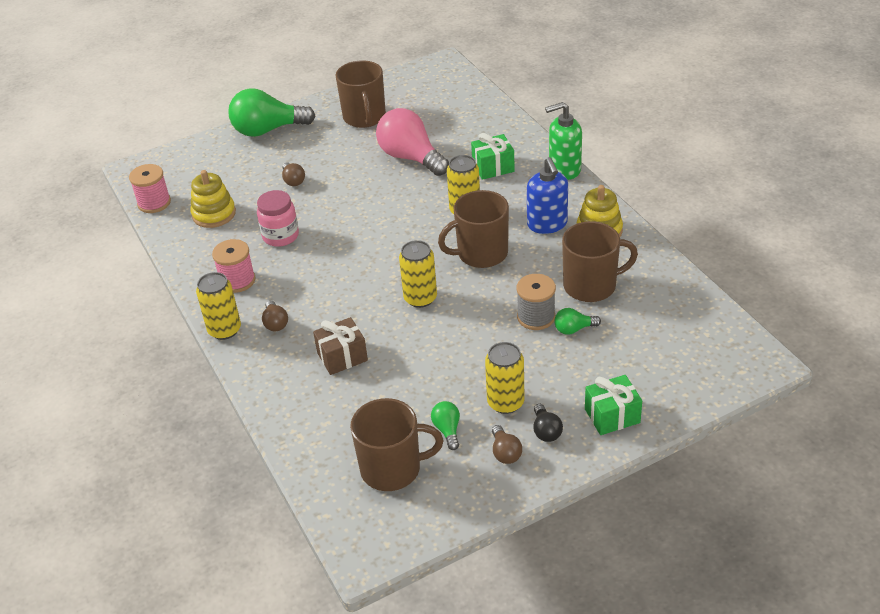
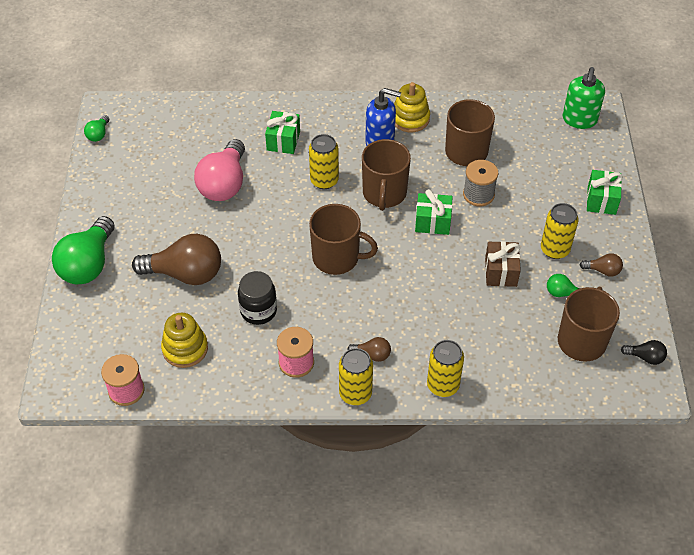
camera: 65 degrees left, 10 degrees up
(280, 236) = (258, 311): pink jar -> black jar
(293, 180) = (185, 274): brown light bulb -> brown light bulb, size x2.20
(342, 357) = (443, 325): brown gift -> brown gift (500, 272)
(364, 117) = (136, 190): brown mug -> brown mug (337, 258)
(411, 157) = (224, 184): pink light bulb -> pink light bulb turned 60 degrees counterclockwise
(420, 298) = (409, 251): yellow can -> yellow can (443, 385)
(470, 299) = (432, 222): none -> green gift
(546, 431) = (595, 240): black light bulb -> black light bulb (645, 357)
(564, 169) = (322, 103): green soap dispenser -> green soap dispenser (579, 120)
(574, 329) = (505, 180): green light bulb -> green light bulb (98, 134)

